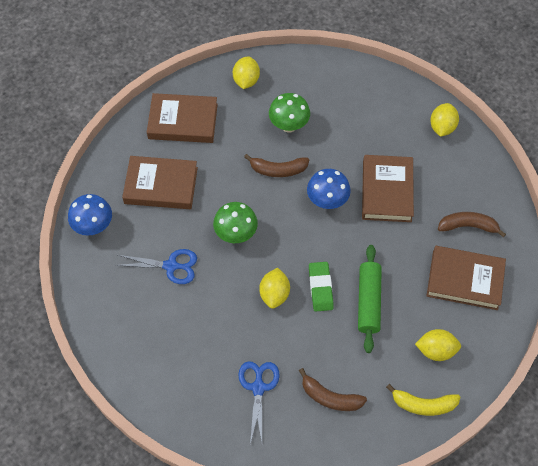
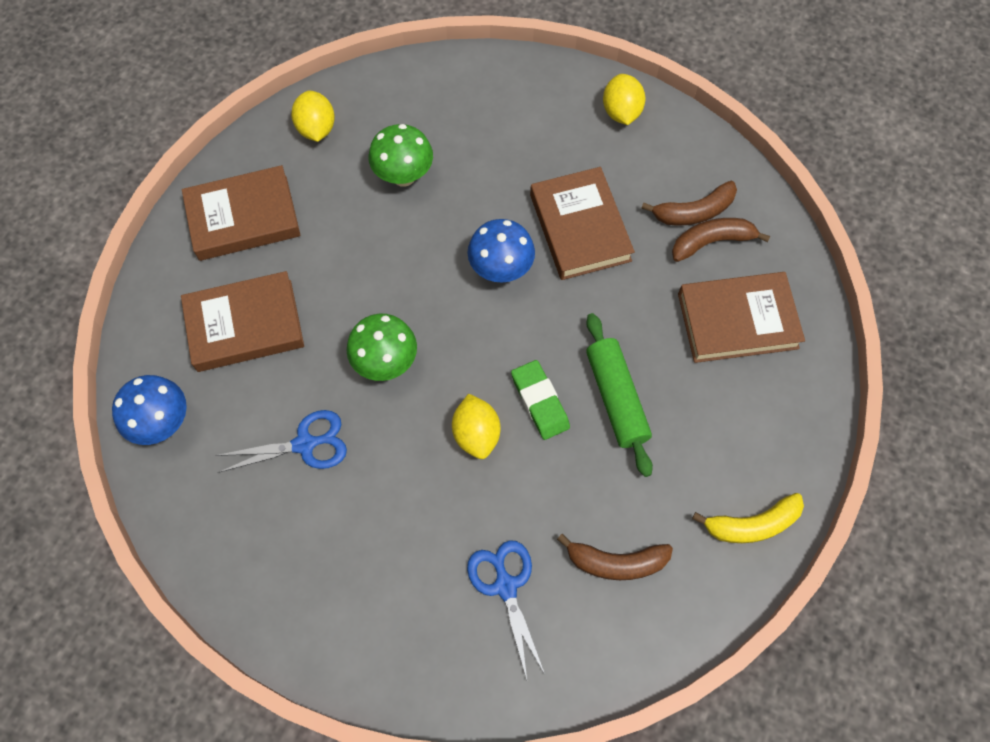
camera: 20 degrees left, 5 degrees up
(278, 170) = (412, 246): brown banana -> brown banana (693, 212)
(436, 350) = (738, 437): yellow lemon -> none

